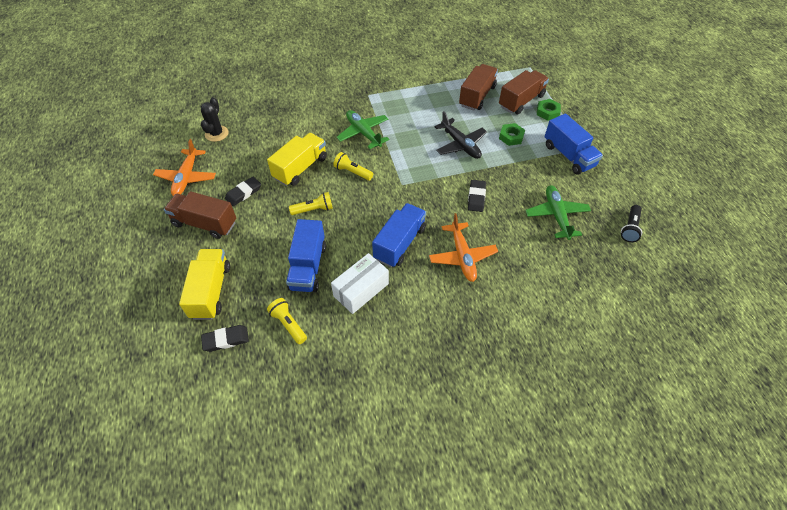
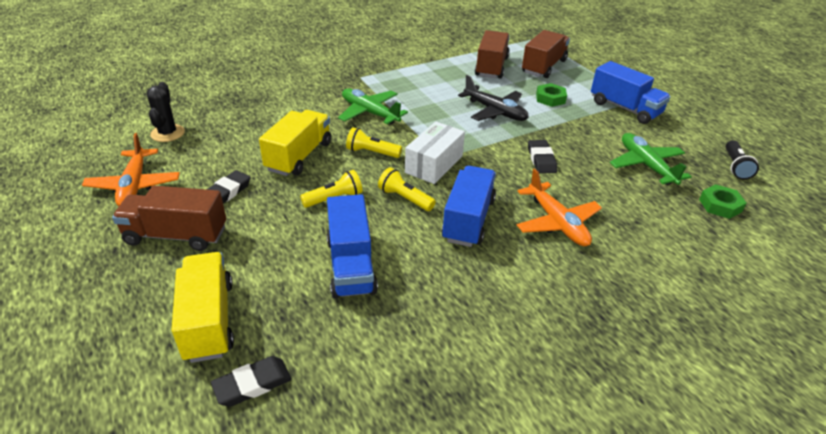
camera: 15 degrees left, 15 degrees down
(288, 324) = (348, 344): yellow flashlight -> yellow flashlight (405, 198)
(361, 290) = (439, 282): white box -> white box (434, 164)
(547, 112) = (578, 73): green nut -> green nut (720, 205)

